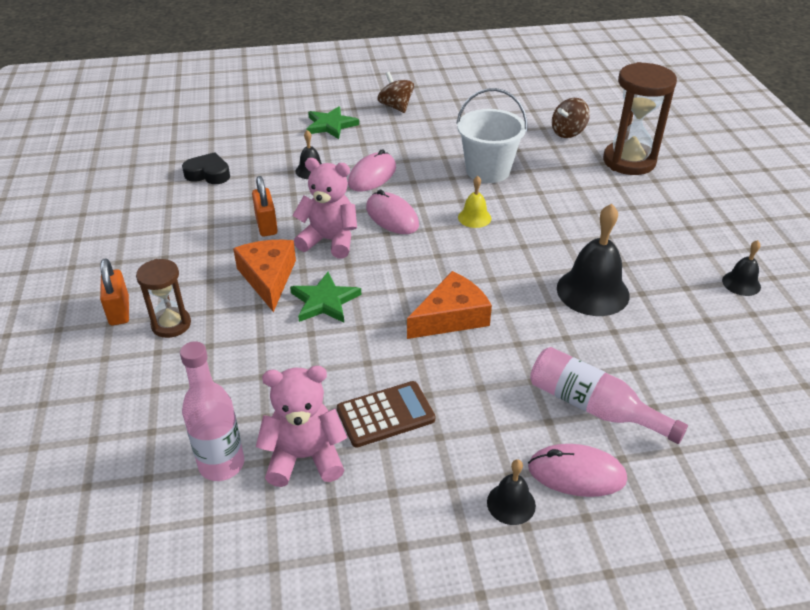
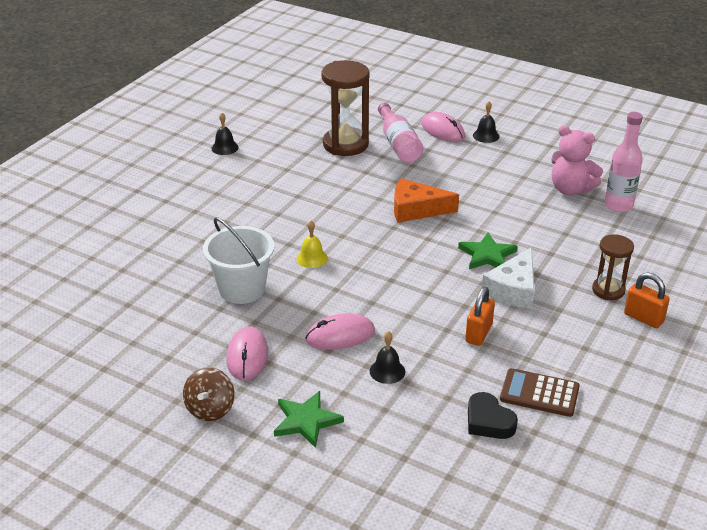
camera: 140 degrees left, 5 degrees down
(119, 311) = (643, 318): orange padlock -> orange padlock turned 75 degrees counterclockwise
(268, 278) = (513, 289): orange cheese -> white cheese
(329, 240) = (440, 295): pink teddy bear -> none
(385, 415) = (510, 186): brown calculator -> brown calculator (539, 393)
(392, 217) = (371, 290): pink mouse -> pink mouse (247, 356)
(568, 132) = (118, 288): brown spinning top -> none
(592, 291) = (312, 182): black bell -> none
(629, 161) = (128, 240): brown hourglass -> brown hourglass (345, 144)

